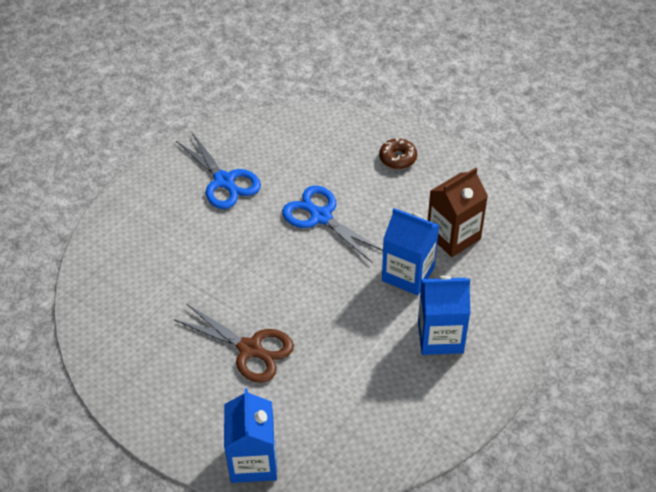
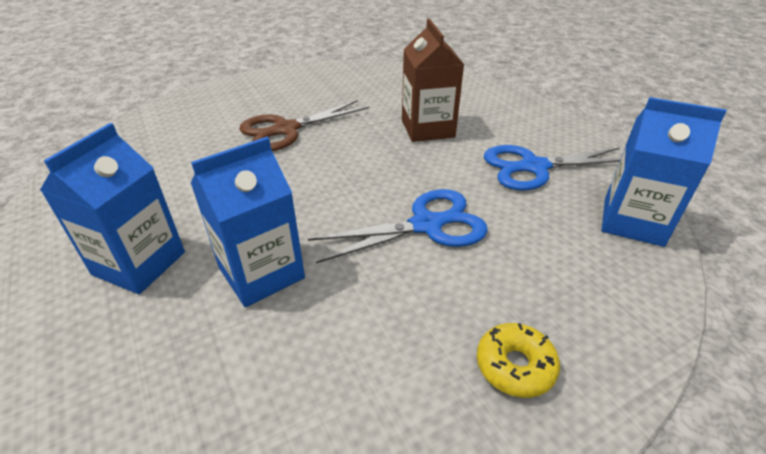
camera: 115 degrees right, 10 degrees down
(253, 461) = (181, 107): blue carton -> blue carton (633, 221)
(397, 158) = (515, 366): brown donut -> yellow donut
(453, 236) = (280, 364): brown carton -> brown carton (427, 128)

